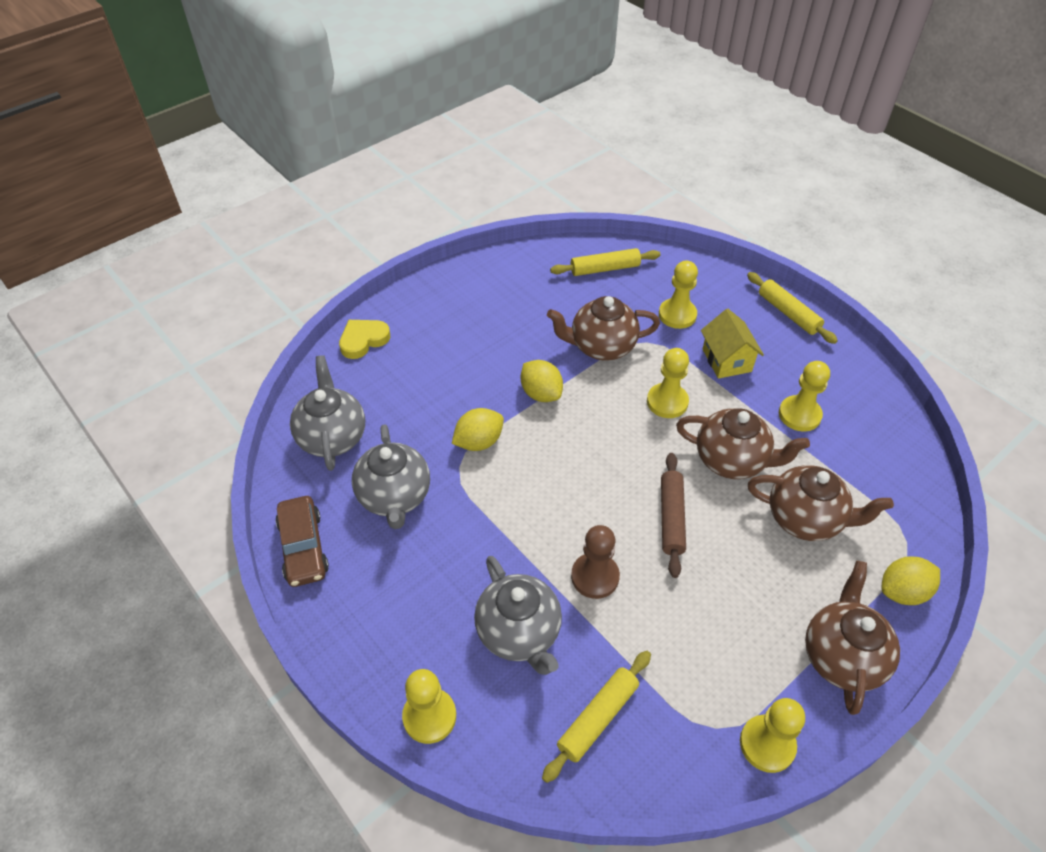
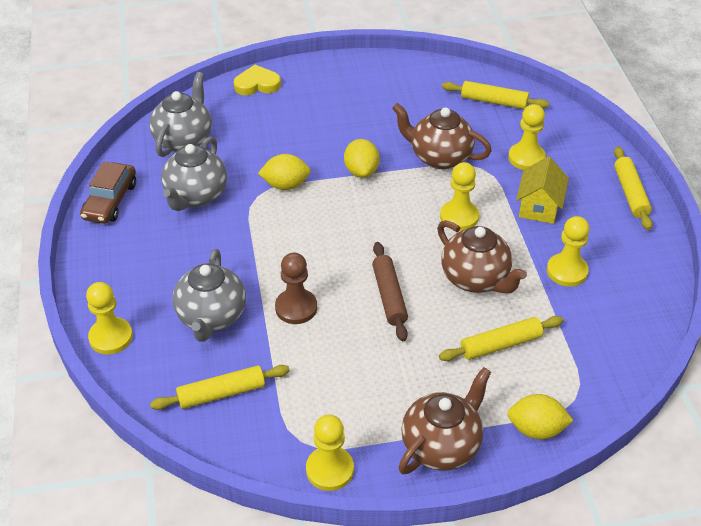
camera: 30 degrees right, 5 degrees down
(671, 518) = (389, 296): brown rolling pin -> brown rolling pin turned 45 degrees counterclockwise
(805, 519) = (500, 344): brown teapot -> yellow rolling pin

